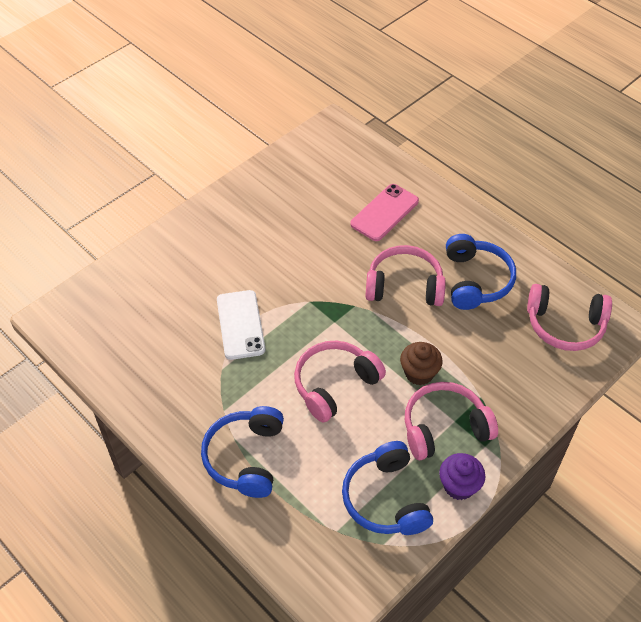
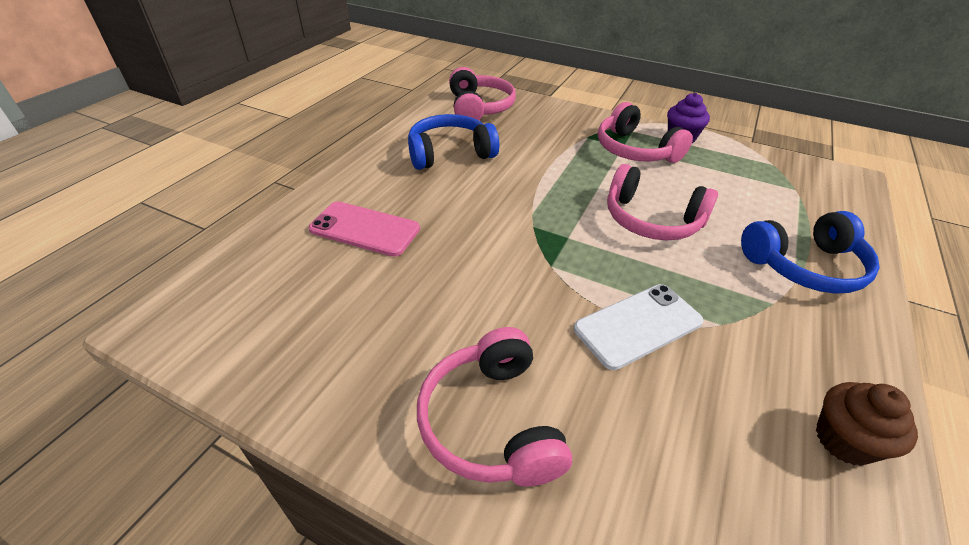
camera: 110 degrees left, 10 degrees down
(385, 499) = (735, 169): blue headphones -> none
(404, 286) = (482, 195): pink headphones -> pink headphones (491, 421)
(419, 373) = (589, 170): brown cupcake -> brown cupcake (844, 440)

